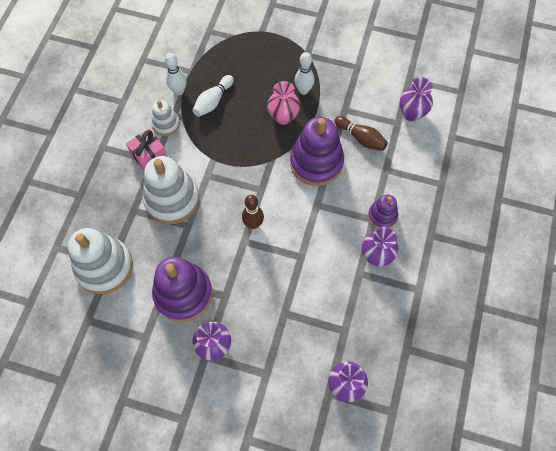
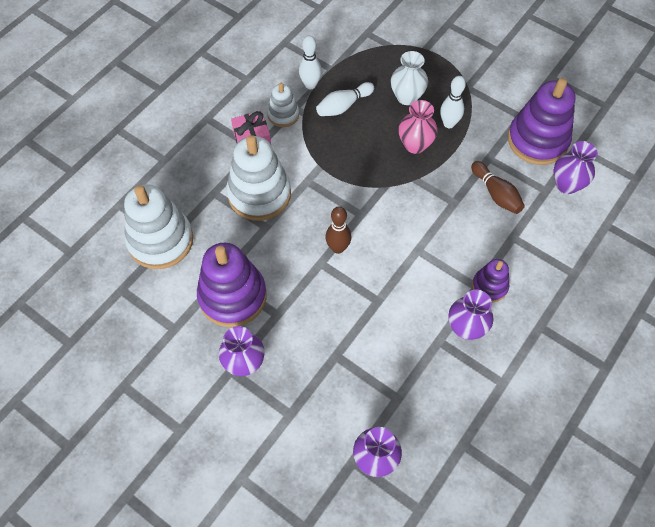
camera: 20 degrees right, 5 degrees down
(262, 78) = (407, 97): none -> white vase
(316, 162) = (434, 204): purple stacking toy -> purple stacking toy (537, 140)

